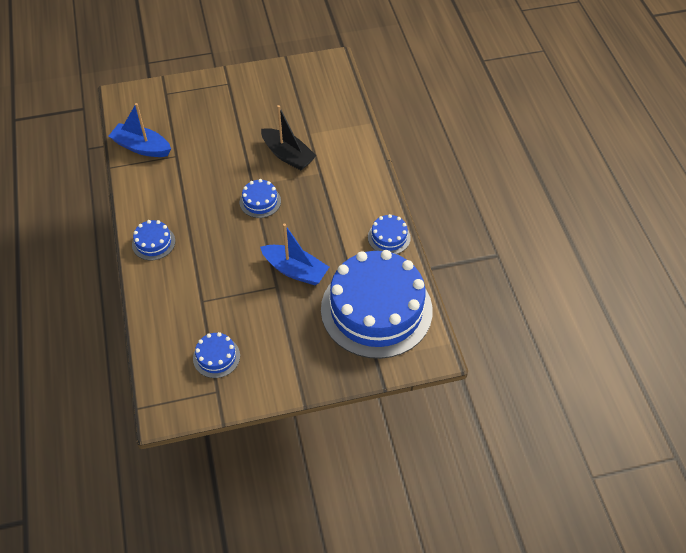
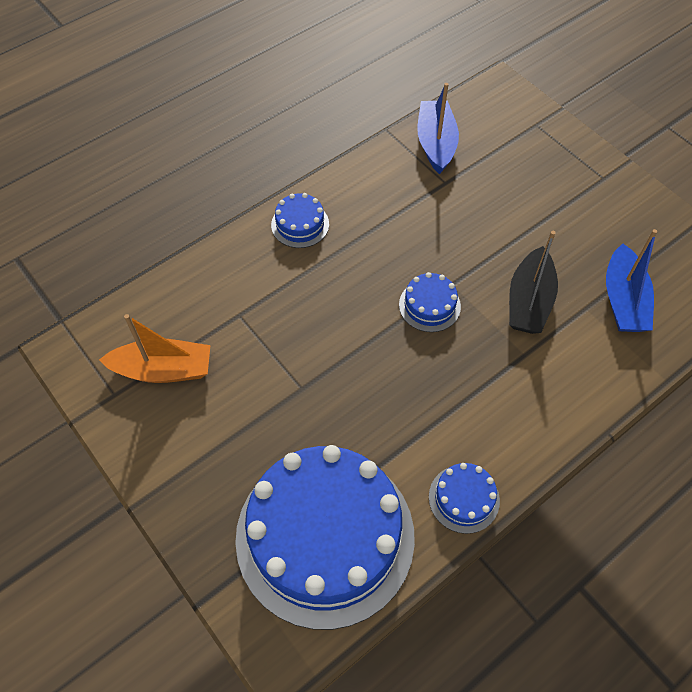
camera: 65 degrees right, 5 degrees up
(216, 357) = (163, 370): blue cake -> orange boat
(295, 270) = (339, 399): blue boat -> blue boat (623, 300)

